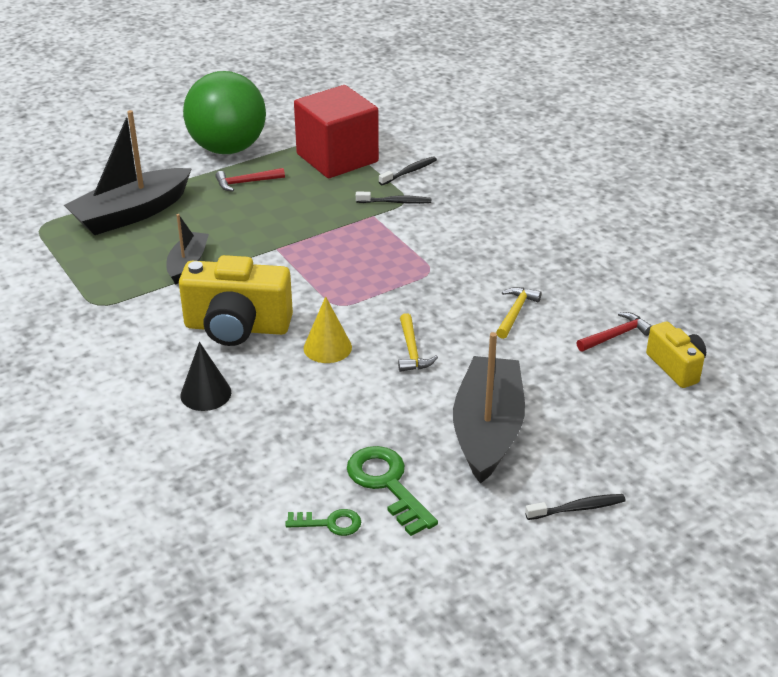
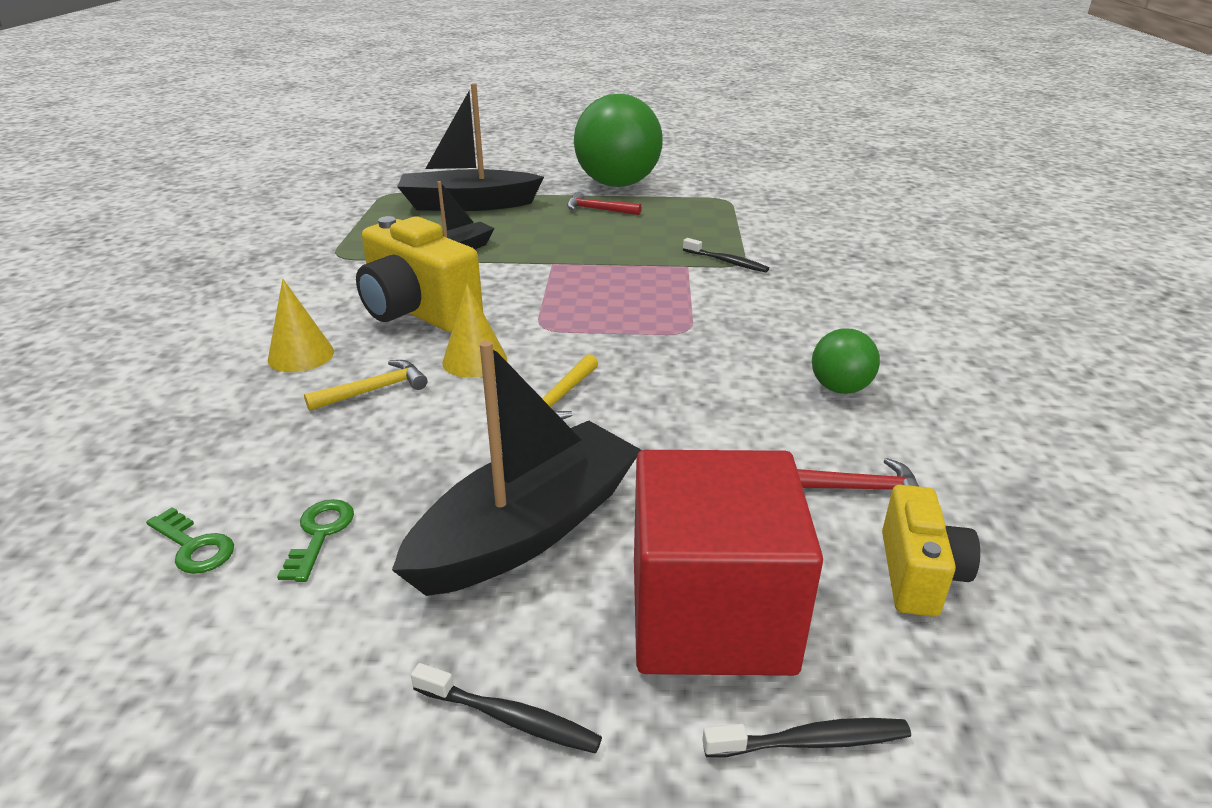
camera: 35 degrees right, 5 degrees down
(205, 394) = (301, 355): black cone -> yellow cone
(337, 158) = (712, 214): red cube -> red cube (711, 615)
(387, 484) = (320, 534): green key -> green key, size x0.58
(409, 172) = (775, 243): black toothbrush -> black toothbrush (811, 741)
(515, 312) = (739, 407): yellow hammer -> yellow hammer (374, 390)
(555, 277) = (840, 388): none -> green ball

